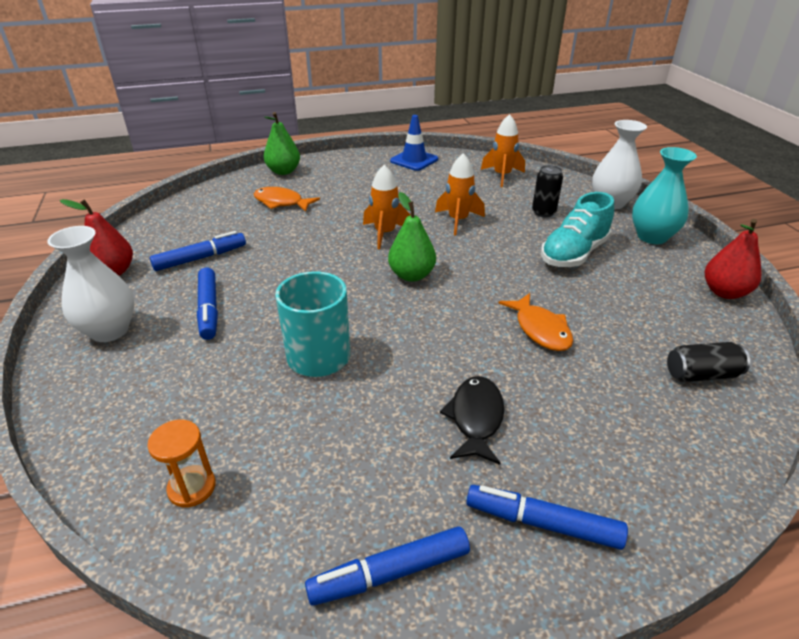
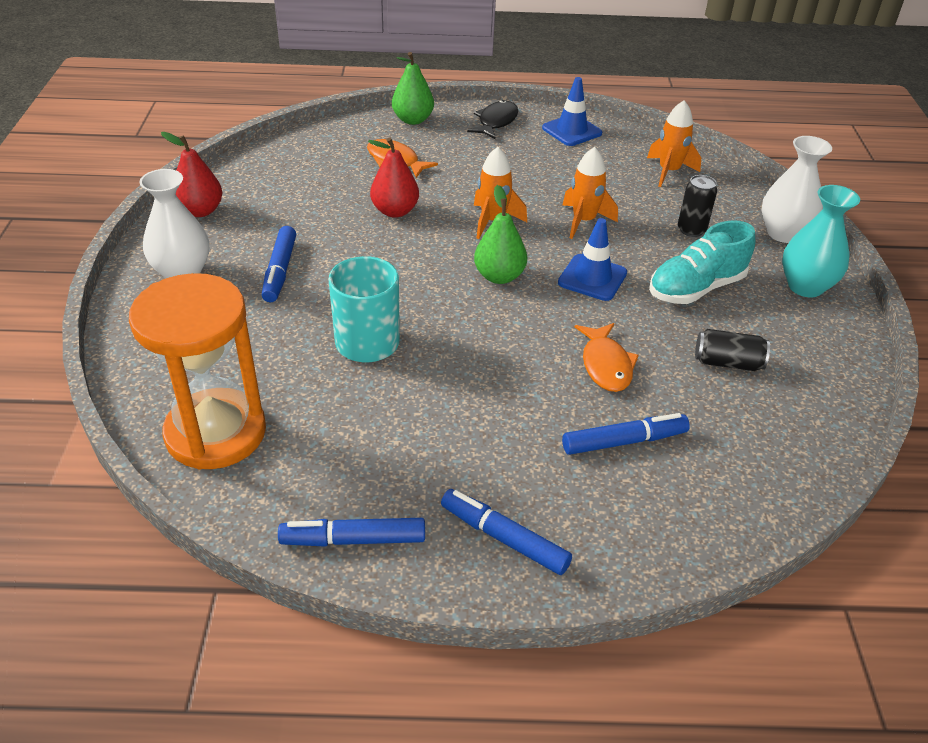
camera: 15 degrees right, 5 degrees up
(192, 487) = (216, 432): orange hourglass -> orange hourglass, size x2.38
(200, 258) = (289, 212): blue marker -> blue marker (624, 441)
(476, 418) = (491, 436): black fish -> black fish (496, 122)
(489, 261) = (592, 278): none -> blue traffic cone
(701, 374) = (751, 450): black can -> black can (727, 363)
(724, 292) = (845, 370): red pear -> red pear (395, 211)

